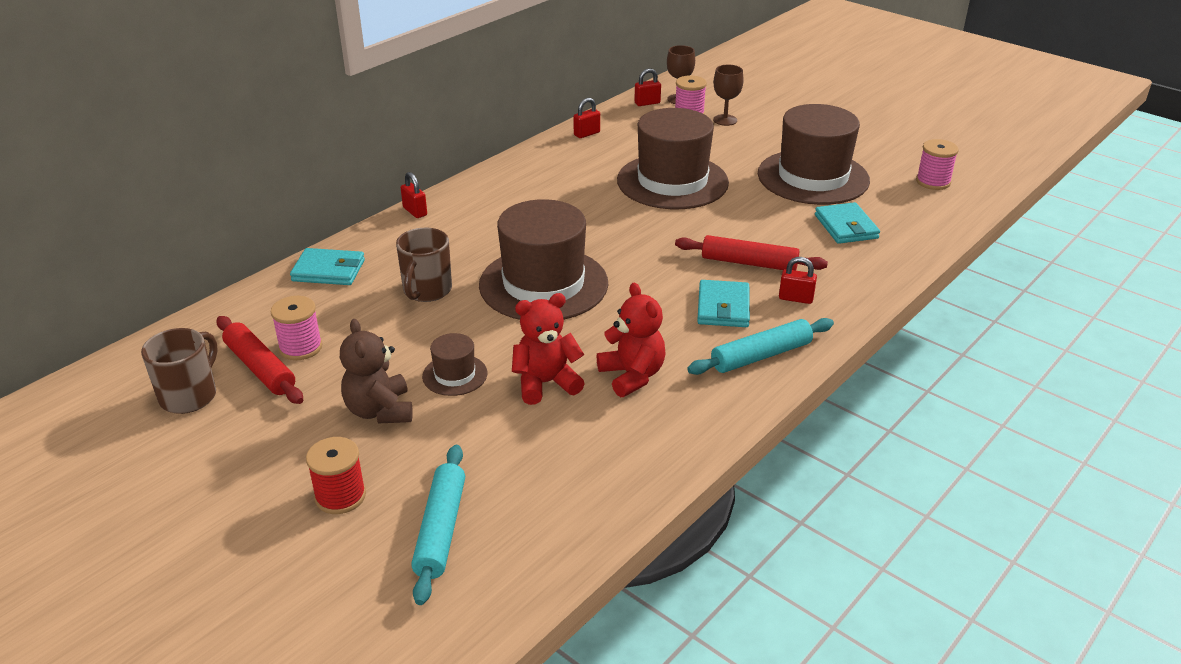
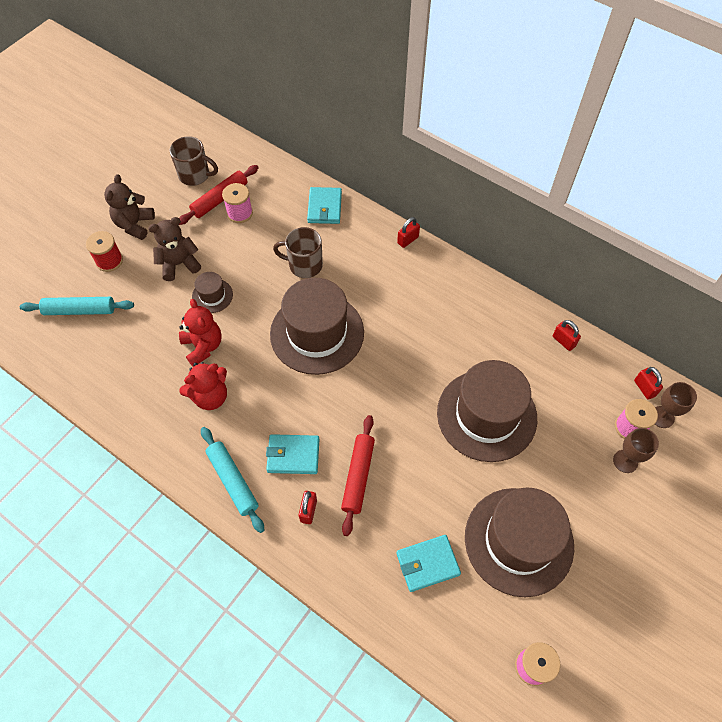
camera: 85 degrees right, 25 degrees up
(268, 467) = (134, 225): none -> brown teddy bear

